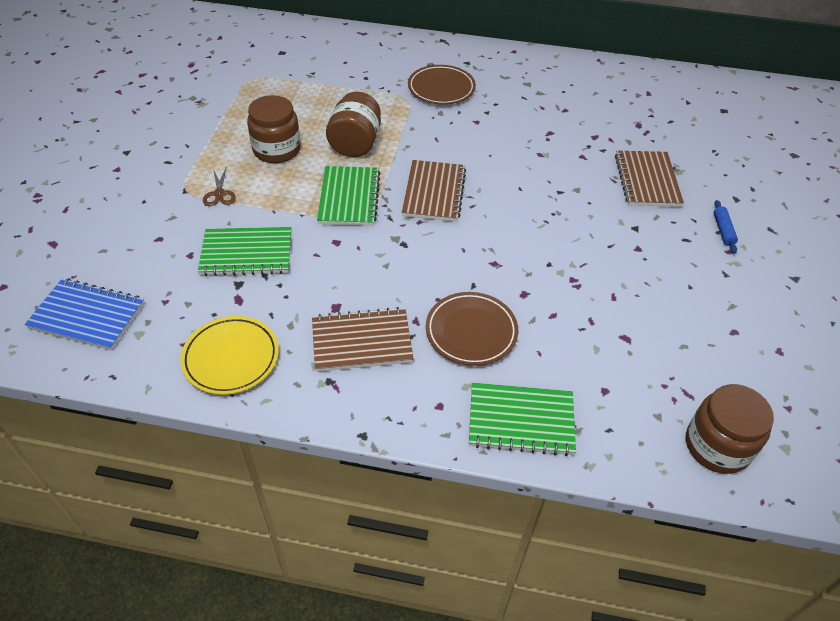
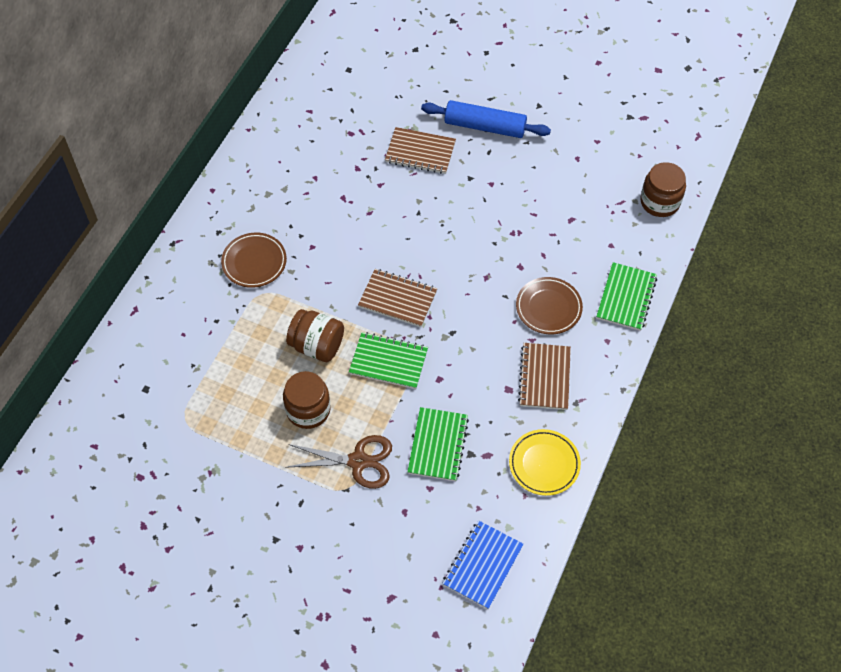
camera: 75 degrees left, 10 degrees up
(219, 194) = (358, 461): brown scissors -> brown scissors, size x2.00
(723, 230) = (485, 126): blue rolling pin -> blue rolling pin, size x2.39

